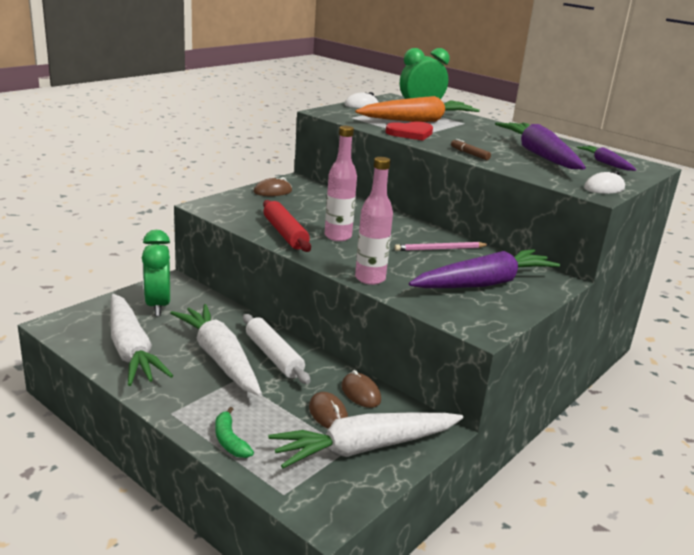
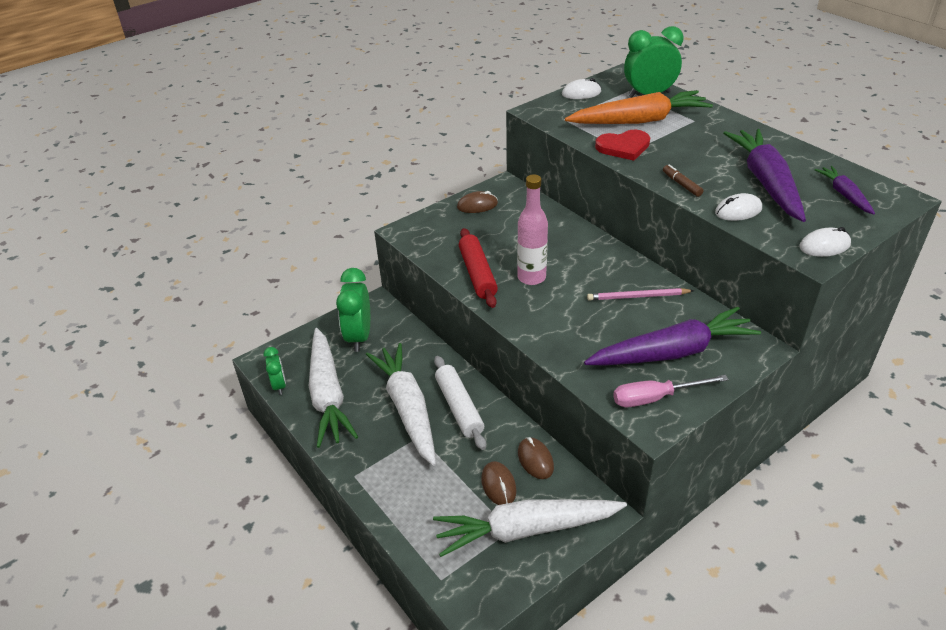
camera: 15 degrees right, 15 degrees up
(75, 344) = (279, 386): none -> green clock
(230, 440) = (402, 513): green banana -> none
(370, 278) = (551, 344): pink bottle -> none
(480, 313) = (655, 398): none -> pink screwdriver
(524, 169) = (738, 211): none -> white mouse

